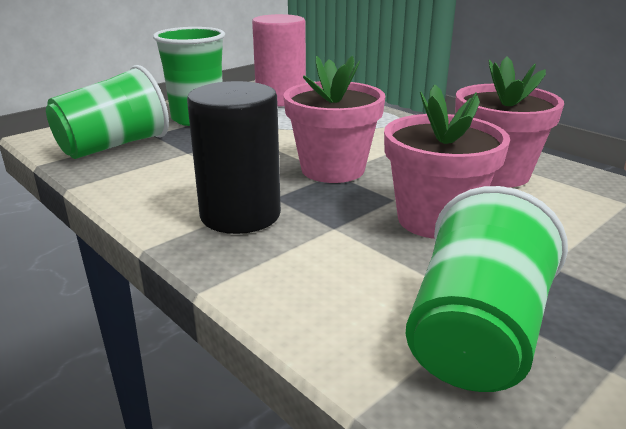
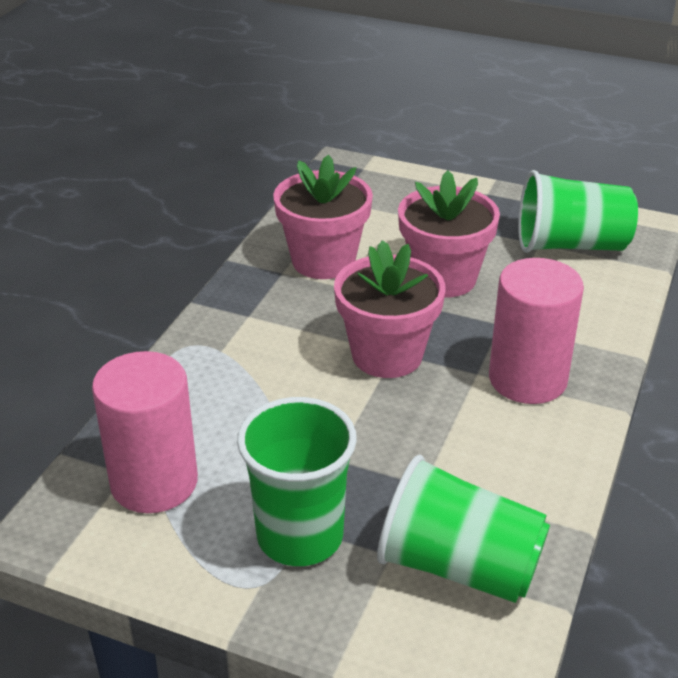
camera: 115 degrees left, 10 degrees up
(240, 215) = (527, 379): black cylinder -> pink cylinder

